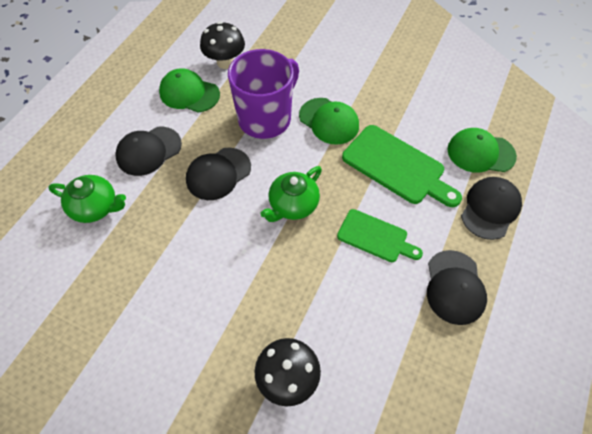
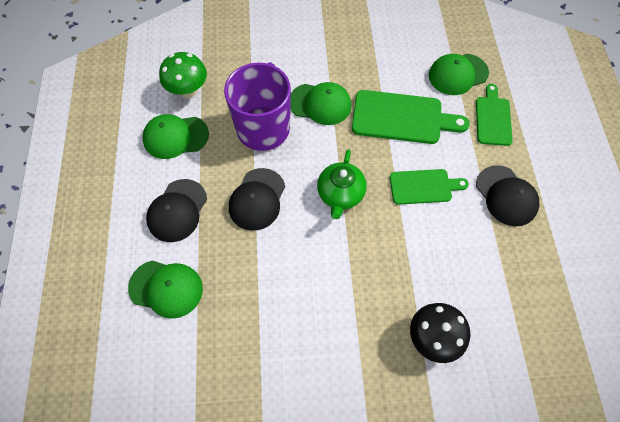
camera: 30 degrees left, 5 degrees up
(96, 207) = (166, 288): green teapot -> green cap
(225, 62) = (188, 91): black mushroom -> green mushroom
(490, 209) = (493, 118): black cap -> green cutting board

